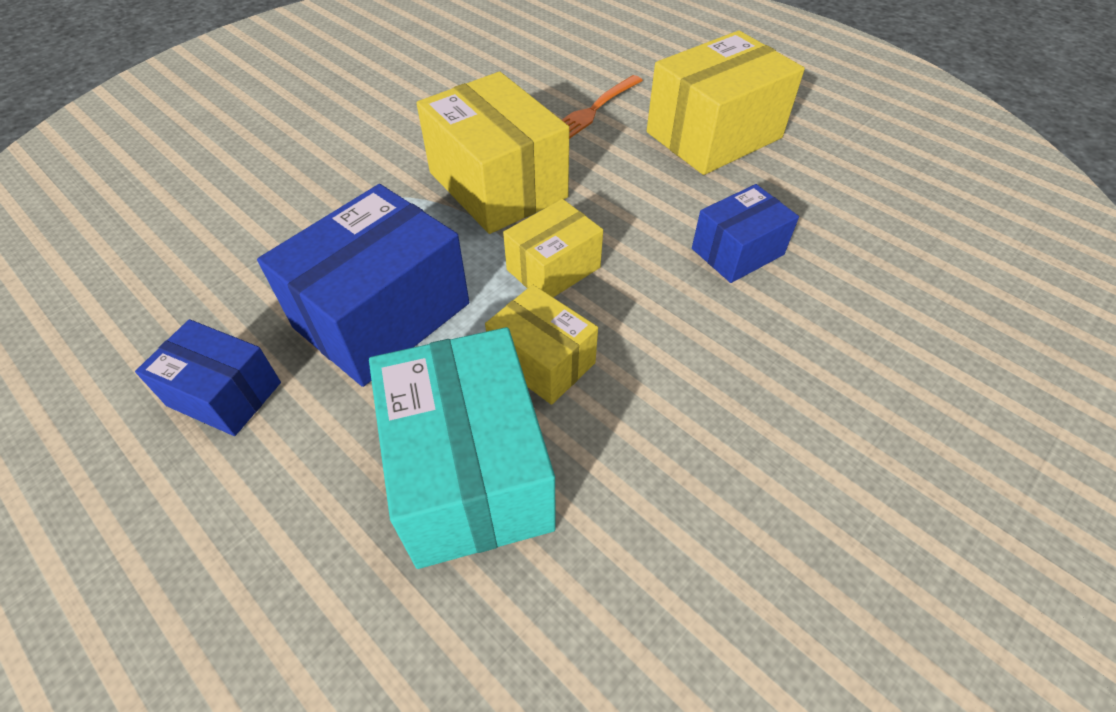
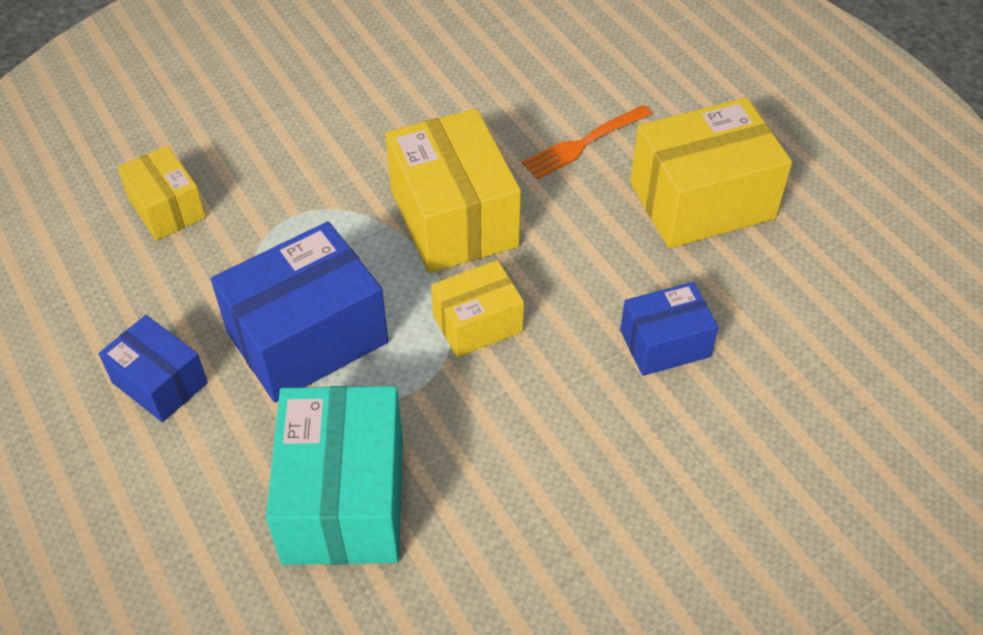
camera: 15 degrees right, 0 degrees up
(542, 361) = (436, 414): yellow box -> yellow box (167, 208)

